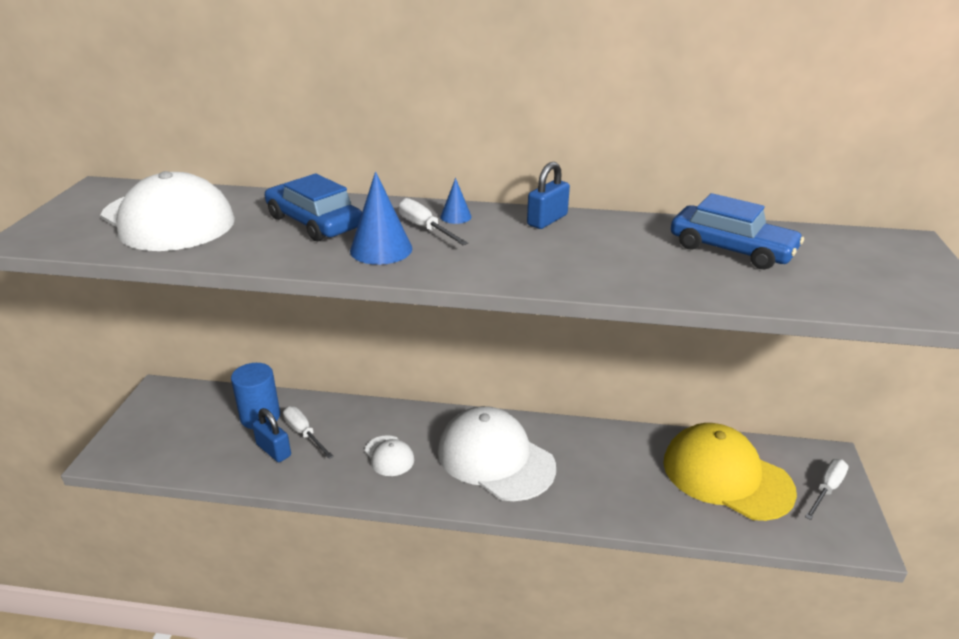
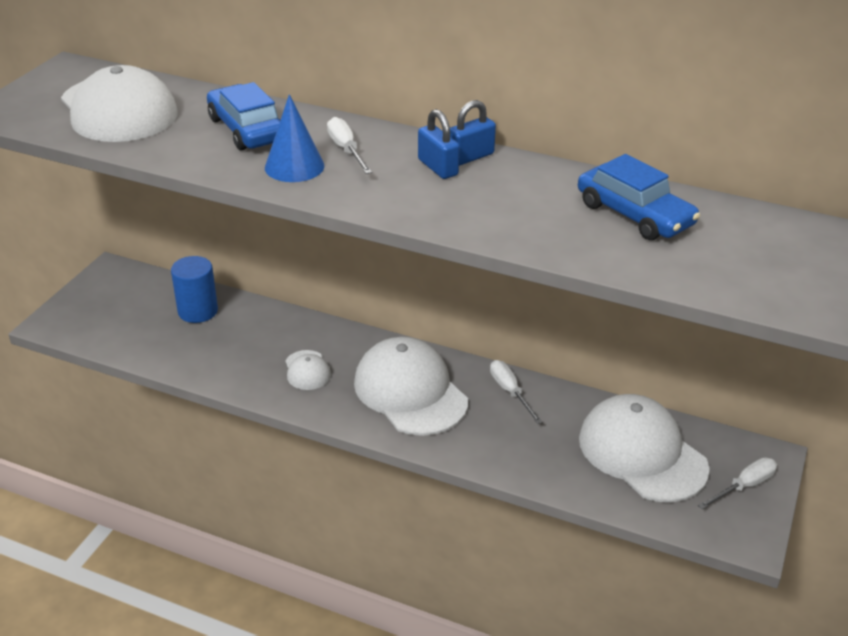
camera: 15 degrees right, 5 degrees up
(274, 450) = (200, 345): blue padlock -> blue padlock (438, 167)
(304, 433) = (234, 334): white screwdriver -> white screwdriver (510, 392)
(455, 216) = (382, 141): blue cone -> none
(726, 476) = (642, 453): yellow cap -> white cap

